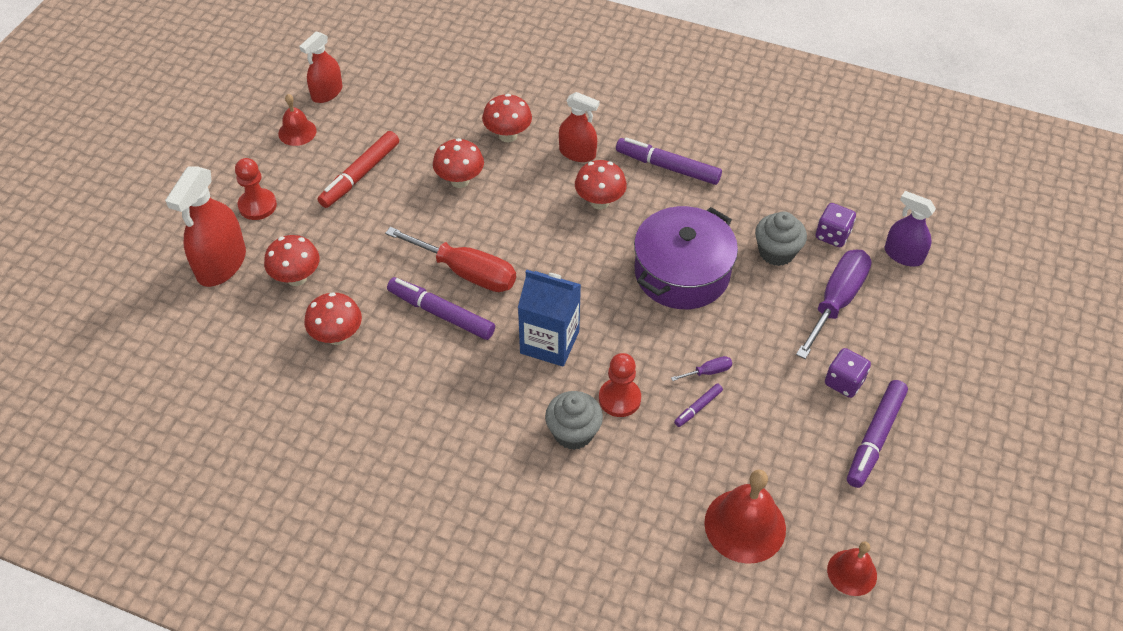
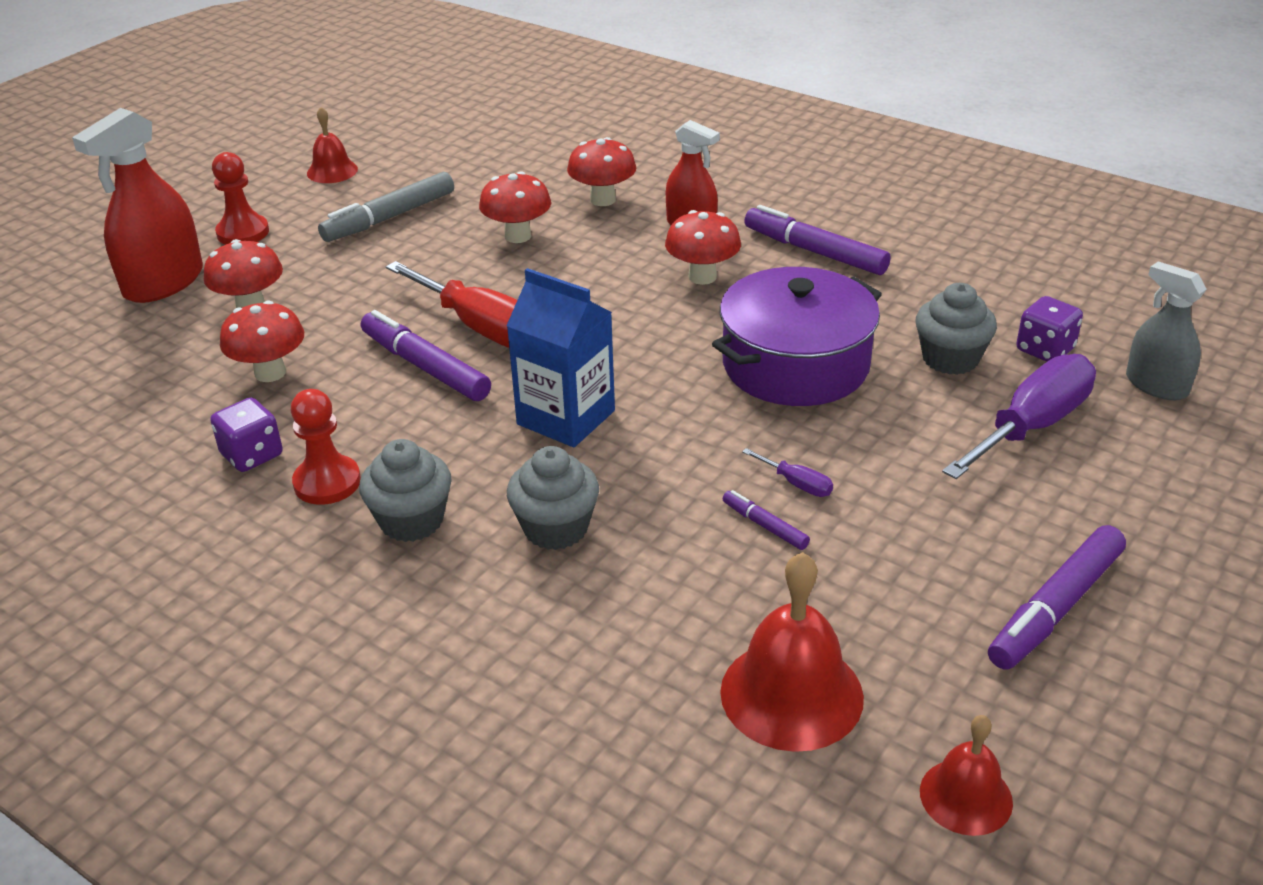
camera: 15 degrees right, 15 degrees down
(327, 93) = (389, 140): red spray bottle -> none
(360, 175) = (389, 217): red marker -> grey marker
(482, 443) = (411, 520): none -> grey cupcake
(619, 399) = (644, 497): red pawn -> red pawn (327, 482)
(698, 408) = (765, 525): purple marker -> purple marker turned 75 degrees clockwise
(708, 372) = (797, 484): purple screwdriver -> purple screwdriver turned 45 degrees clockwise
(844, 382) = (1019, 527): purple dice -> purple dice (252, 455)
(903, 255) = (1156, 385): purple spray bottle -> grey spray bottle

